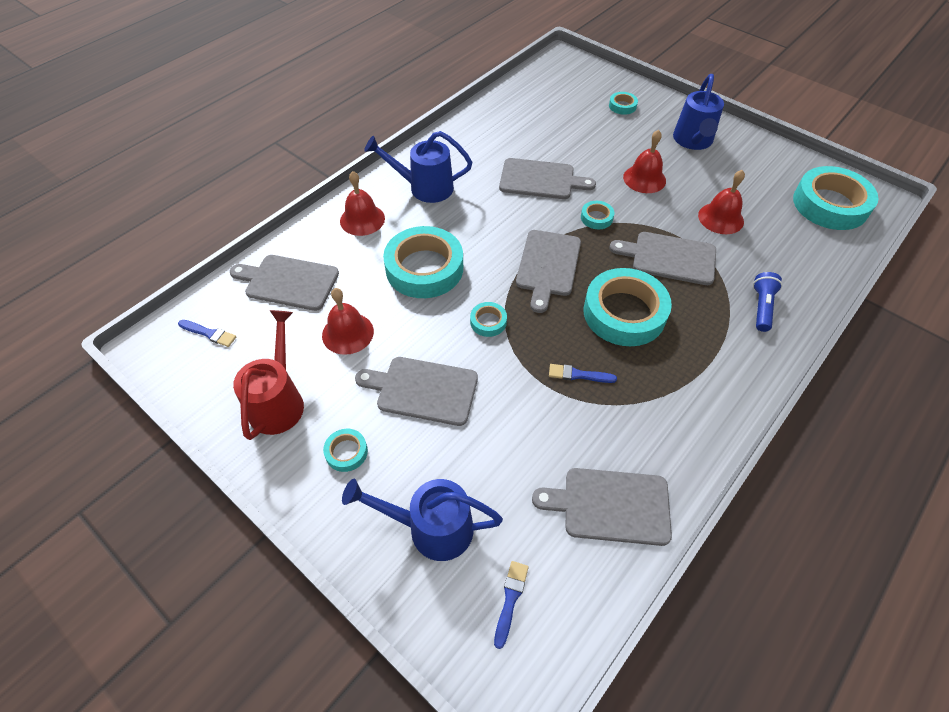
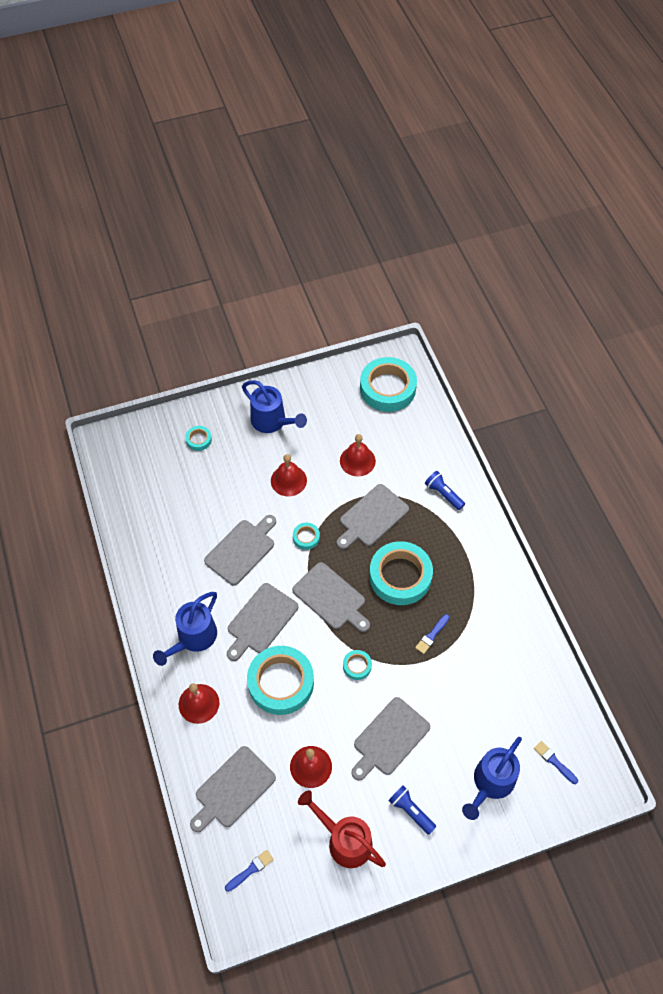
camera: 60 degrees left, 5 degrees up
(346, 452) = (411, 811): turquoise tape -> blue flashlight
(610, 506) = (527, 674): grey cutting board -> grey cutting board (261, 621)

